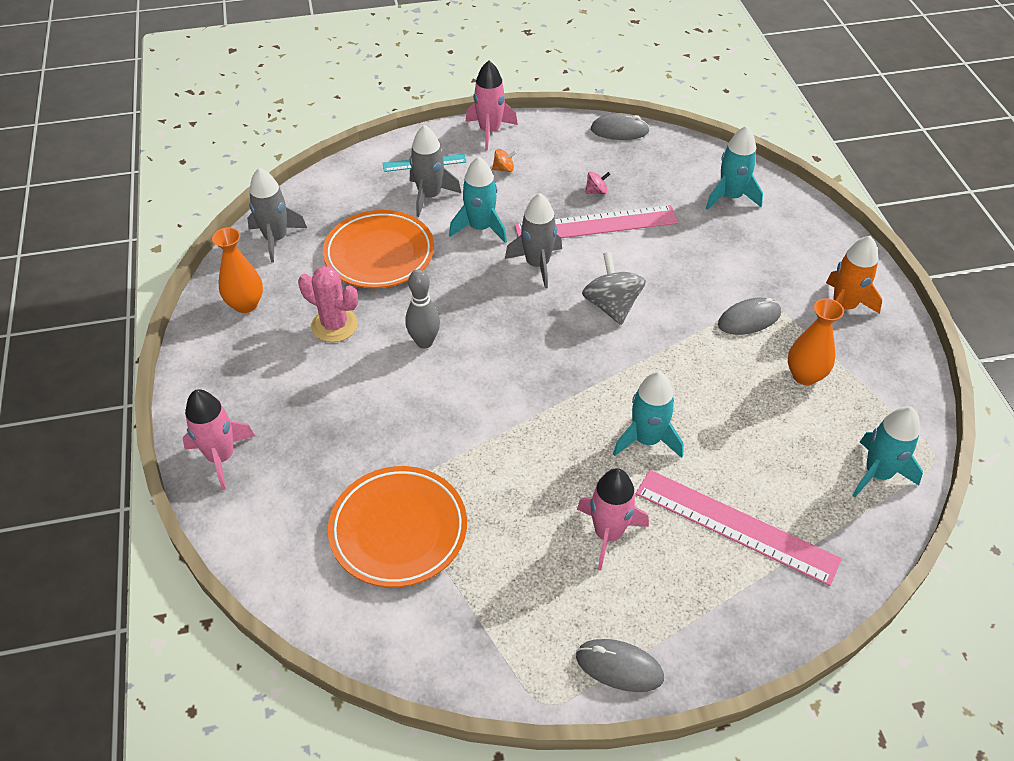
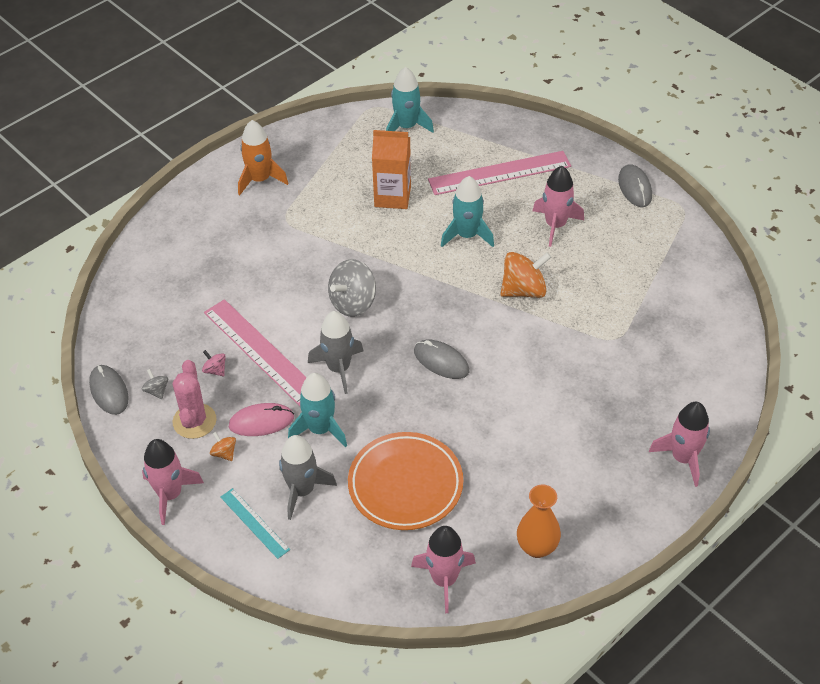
camera: 120 degrees left, 0 degrees up
(276, 239) = (444, 580): grey rocket -> pink rocket
(334, 325) = (508, 467): pink cactus -> pink cactus (194, 421)
(398, 530) = (644, 324): orange plate -> none
(424, 342) = (478, 397): grey bowling pin -> none
(517, 198) = (261, 422): none -> pink mouse
(529, 447) = (523, 290): none -> orange spinning top
(599, 154) = (157, 391): none -> grey spinning top
(730, 197) = (166, 280): turquoise rocket -> none
(735, 526) = (499, 173): pink ruler -> pink ruler turned 75 degrees clockwise
(749, 319) = (310, 223): grey mouse -> grey mouse (441, 361)
(752, 403) = (392, 196): none -> orange carton
(805, 375) = (346, 179): orange vase -> none

